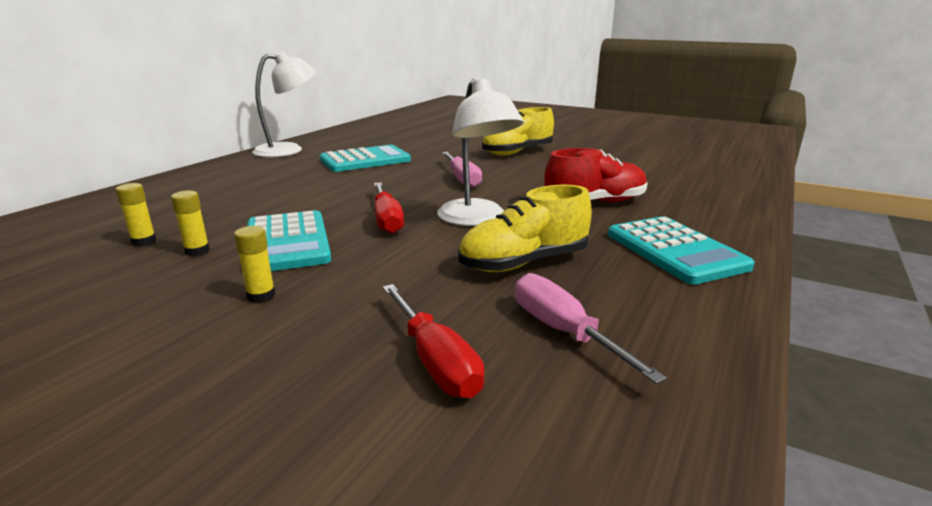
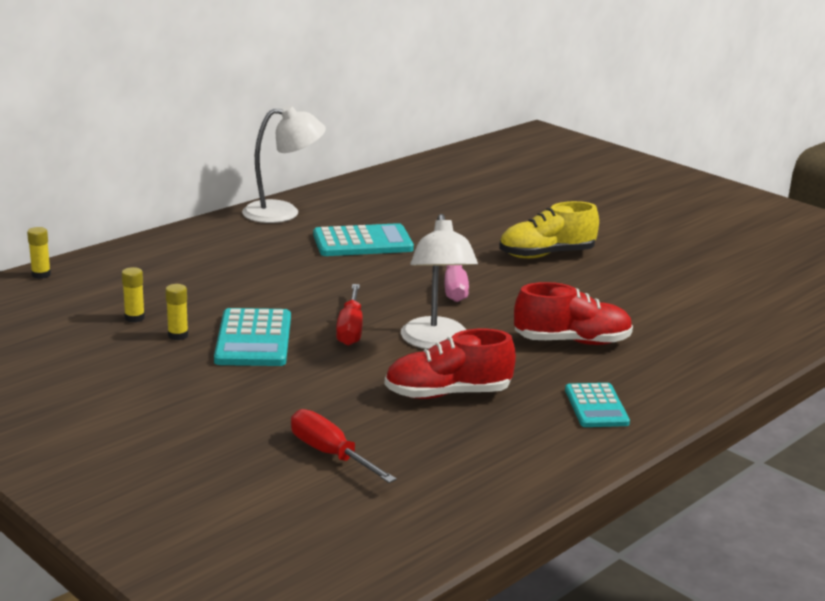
camera: 15 degrees right, 0 degrees up
(261, 296) = (223, 385): yellow glue stick -> yellow glue stick (41, 275)
(435, 360) = (331, 454): red screwdriver -> red screwdriver turned 150 degrees clockwise
(524, 263) = (447, 394): yellow shoe -> red shoe
(564, 332) = (435, 453): pink screwdriver -> none
(675, 250) = (596, 406): turquoise calculator -> turquoise calculator, size x0.65

